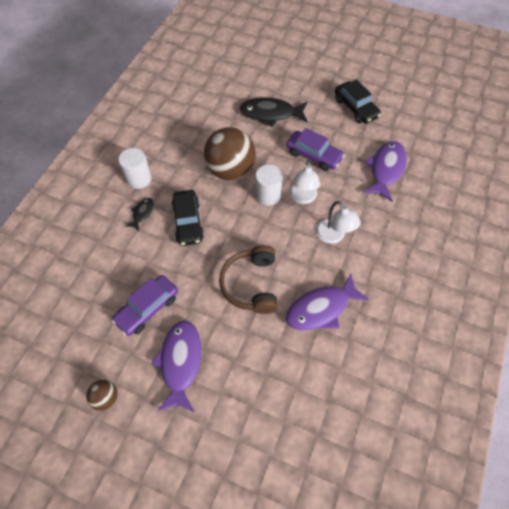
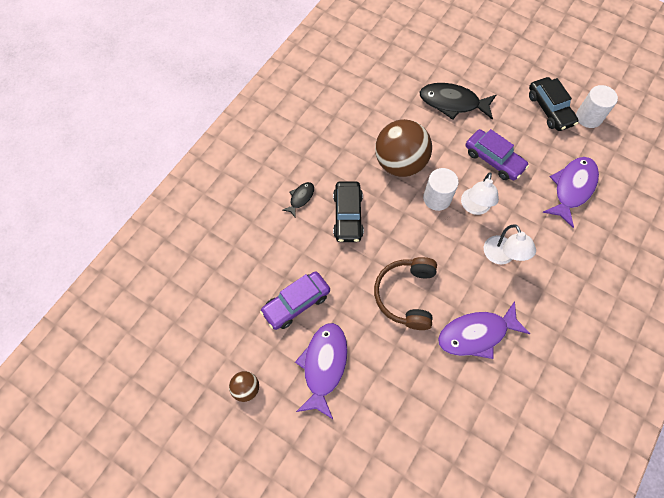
camera: 10 degrees right, 5 degrees up
(139, 178) = (301, 158): white cylinder -> white cylinder (588, 117)

